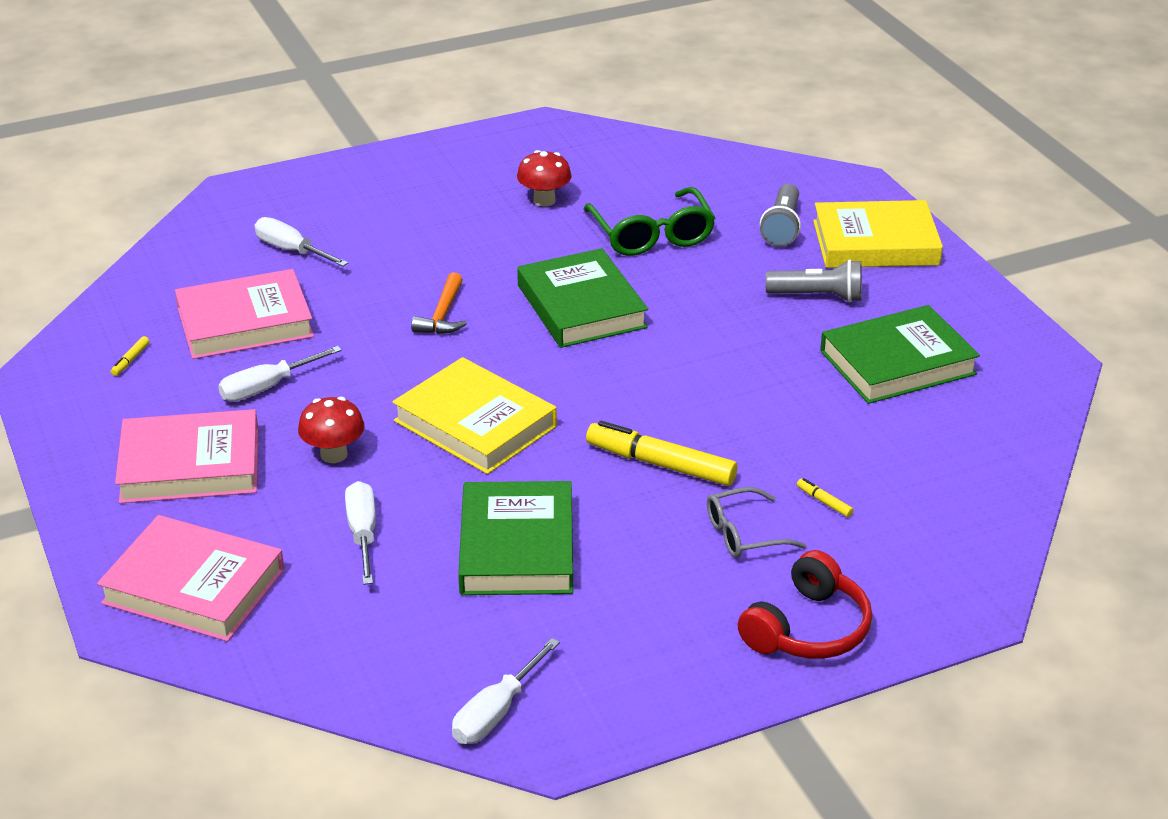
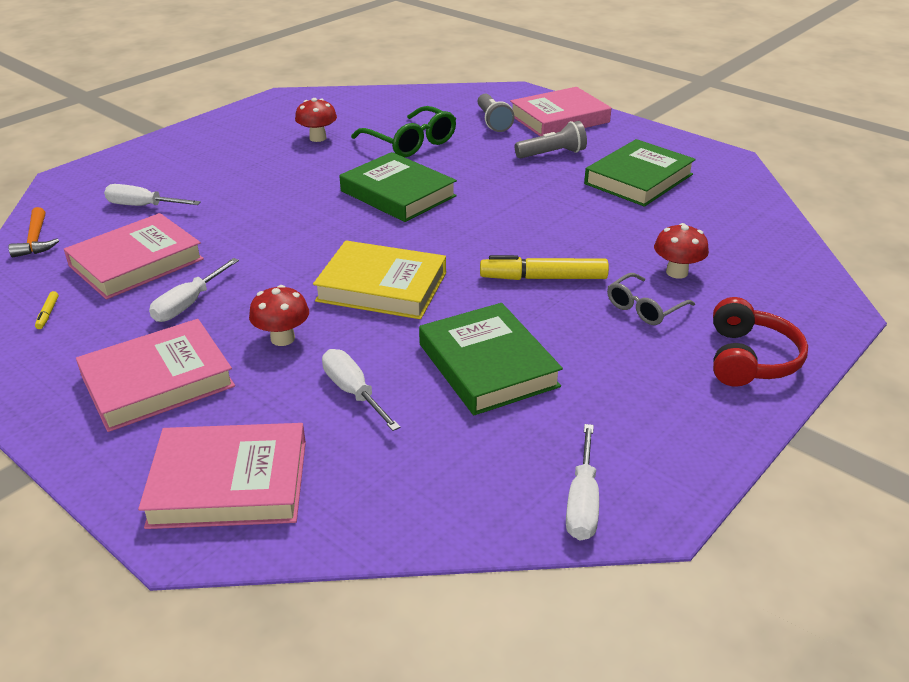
camera: 25 degrees left, 0 degrees up
(443, 315) = (298, 221): orange hammer -> orange hammer (35, 240)
(824, 502) = (677, 272): yellow marker -> red mushroom
(875, 243) = (559, 118): yellow book -> pink book

